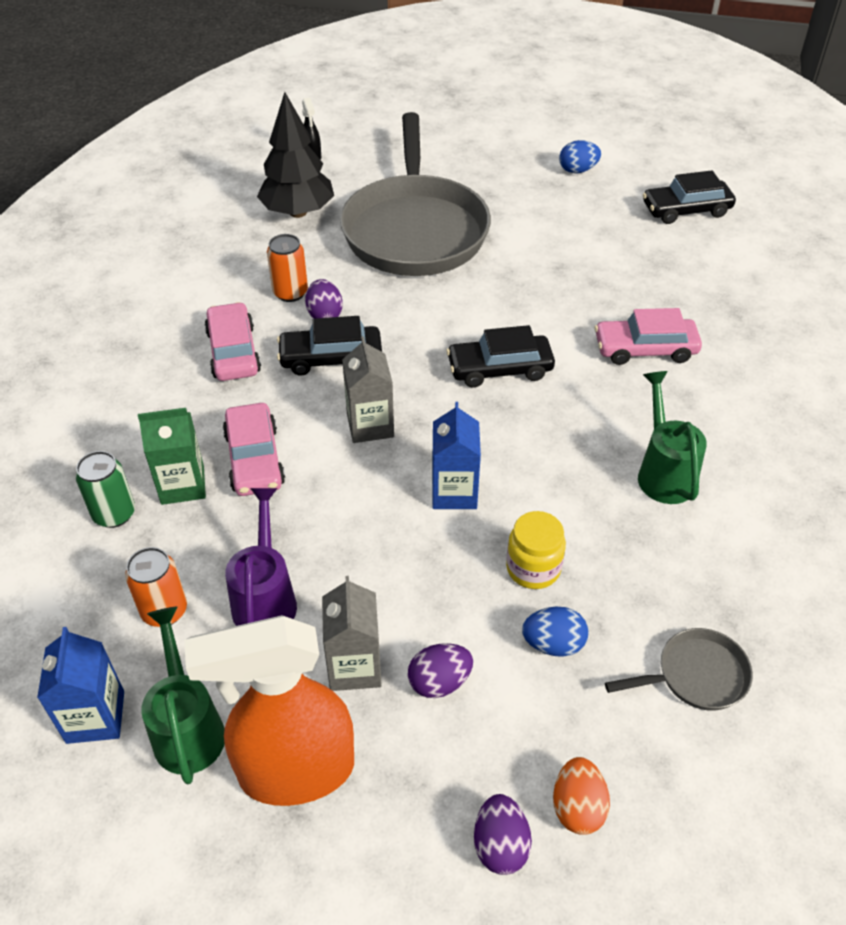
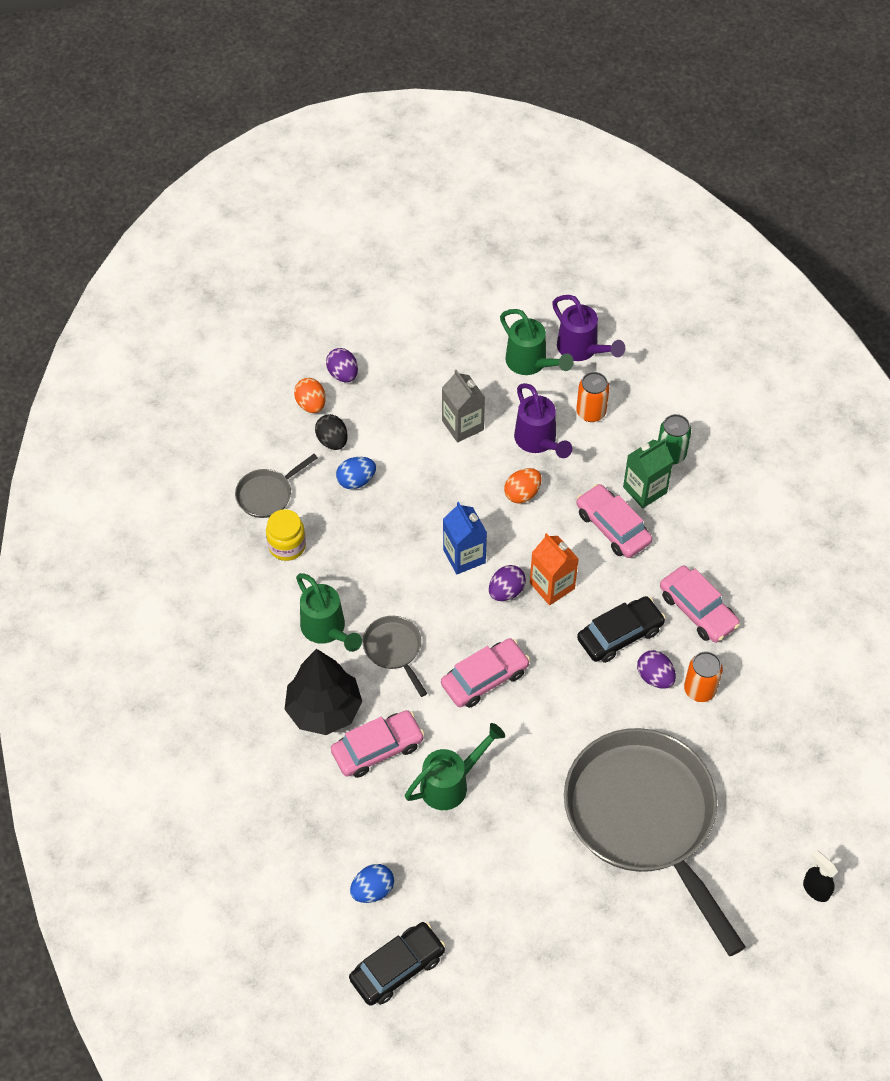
camera: 155 degrees right, 10 degrees up
(95, 717) = (582, 350): blue carton -> purple watering can
(295, 771) = (462, 366): orange spray bottle -> none
(298, 212) = (767, 795): black tree -> black tree (324, 710)
(334, 538) = (522, 493): none -> orange egg
(370, 425) = (552, 586): grey carton -> orange carton
(439, 682) = (411, 435): purple egg -> purple egg (506, 591)
(500, 369) = (485, 678): black car -> pink car
(533, 568) = (388, 522): yellow jar -> yellow jar (287, 546)
(565, 723) = (332, 441): none -> black egg
(577, 170) = (532, 991): blue egg -> blue egg (372, 890)
(580, 302) = (451, 783): none -> green watering can
(589, 426) = (394, 649): none -> grey pan

